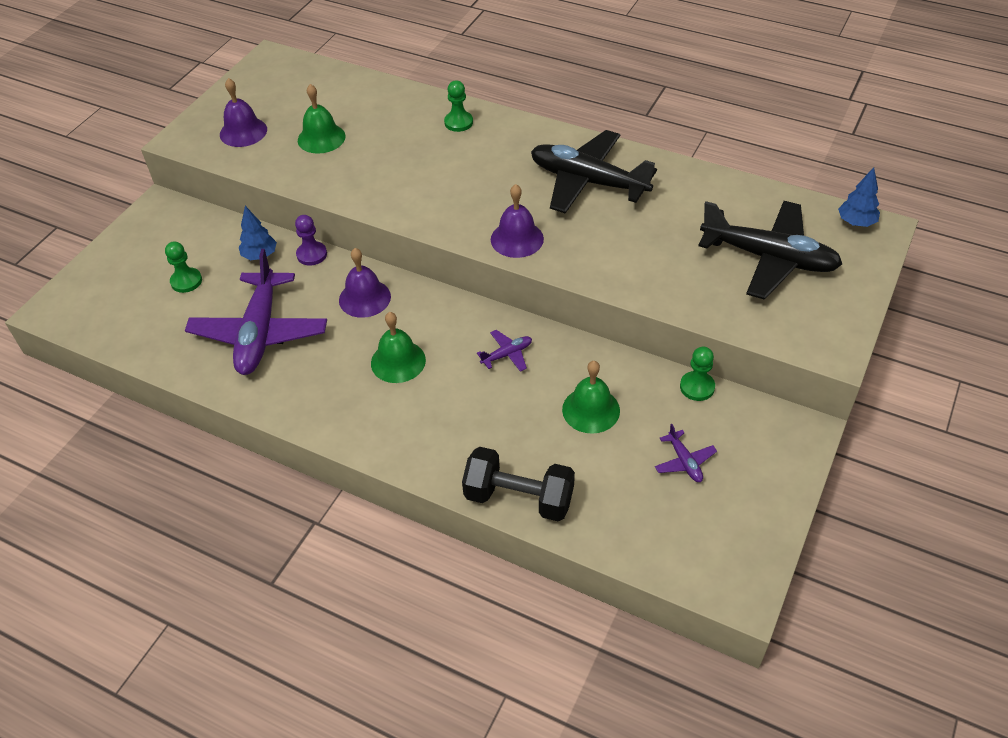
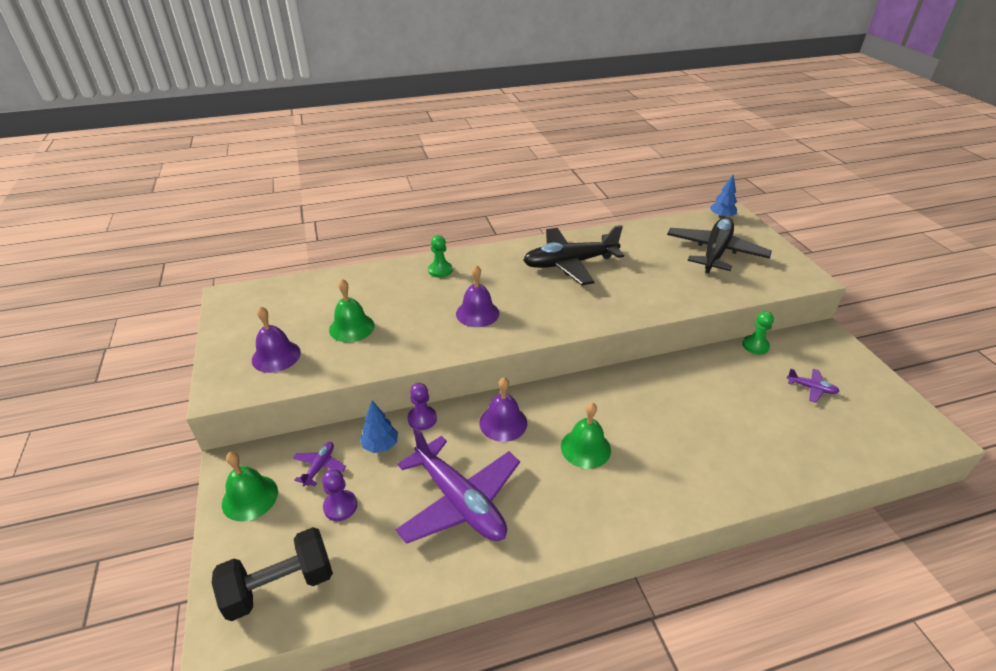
camera: 45 degrees left, 10 degrees down
(186, 281) = (340, 506): green pawn -> purple pawn
(507, 354) = (641, 396): purple plane -> purple plane (319, 467)
(517, 239) = (580, 315): purple bell -> purple bell (477, 313)
(519, 498) = (778, 476): black dumbbell -> black dumbbell (280, 586)
(591, 410) = (730, 395): green bell -> green bell (250, 497)
(768, 258) = (715, 252): black plane -> black plane turned 45 degrees counterclockwise

